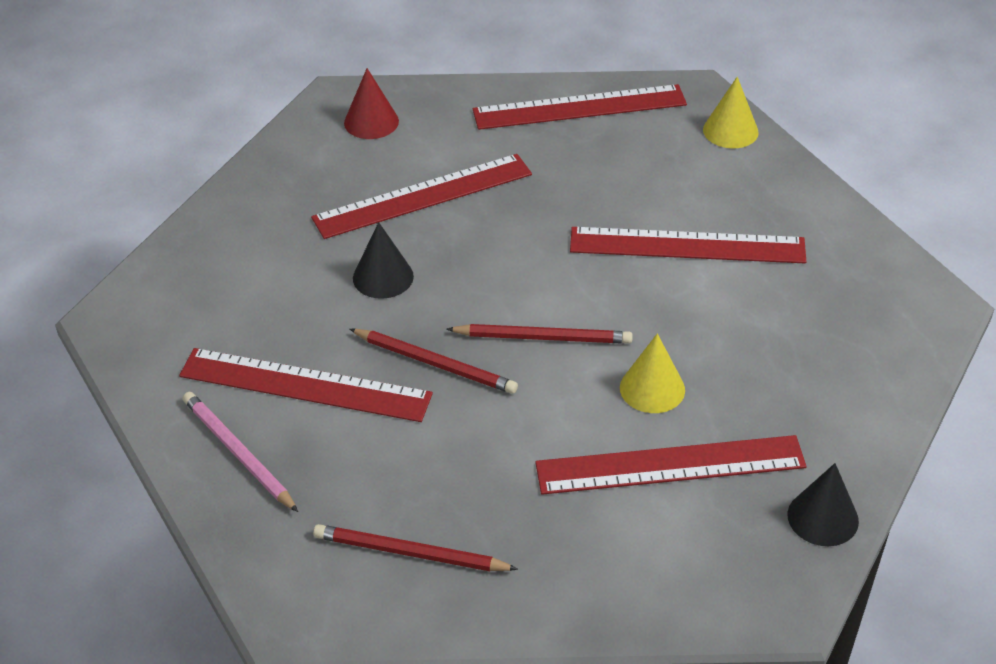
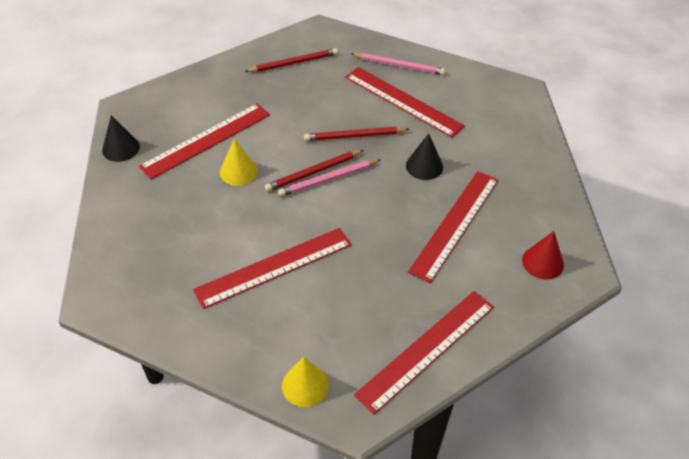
camera: 145 degrees right, 5 degrees up
(305, 385) = (403, 101): red ruler -> red ruler turned 60 degrees clockwise
(531, 318) = (328, 179): none -> pink pencil

